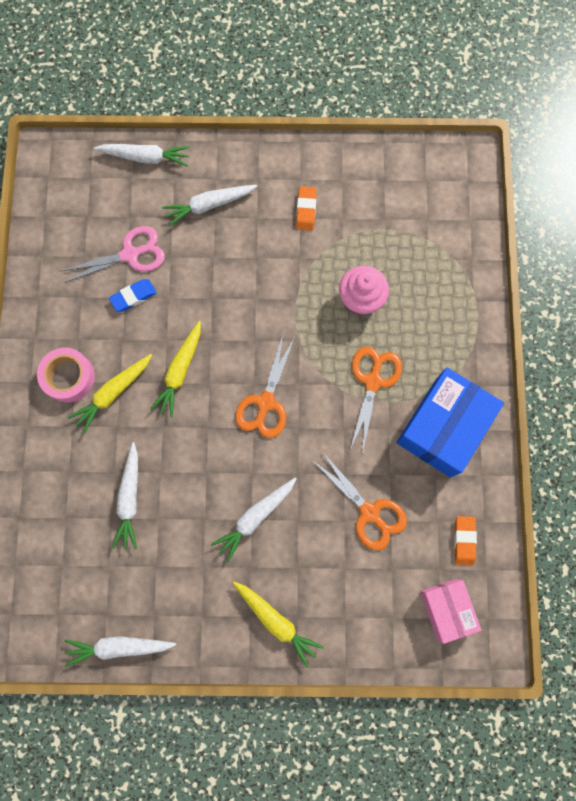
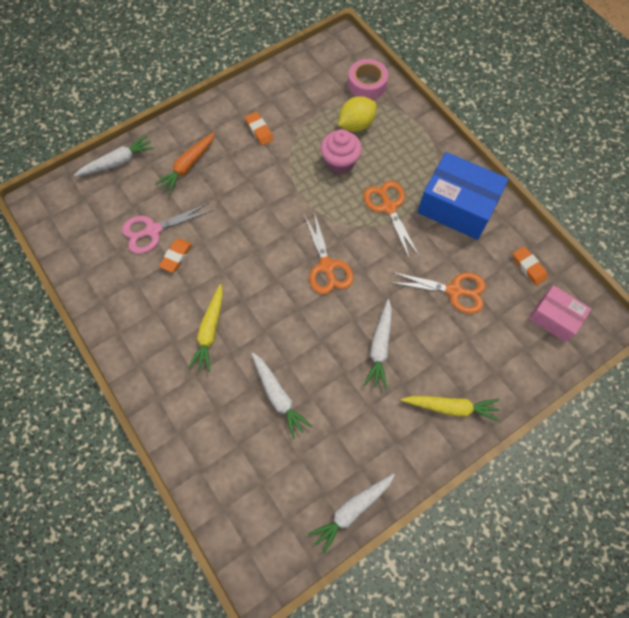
camera: 35 degrees left, 10 degrees down
(69, 377) = (166, 342): pink tape -> pink tape (367, 84)
(130, 254) = (153, 230): pink scissors -> pink scissors turned 150 degrees counterclockwise
(133, 296) = (176, 256): blue eraser -> orange eraser
(180, 371) = (249, 285): yellow carrot -> none
(209, 205) = (188, 166): white carrot -> orange carrot
(409, 267) = (356, 125): none -> yellow lemon
(443, 427) = (457, 206): blue box -> blue box turned 60 degrees counterclockwise

